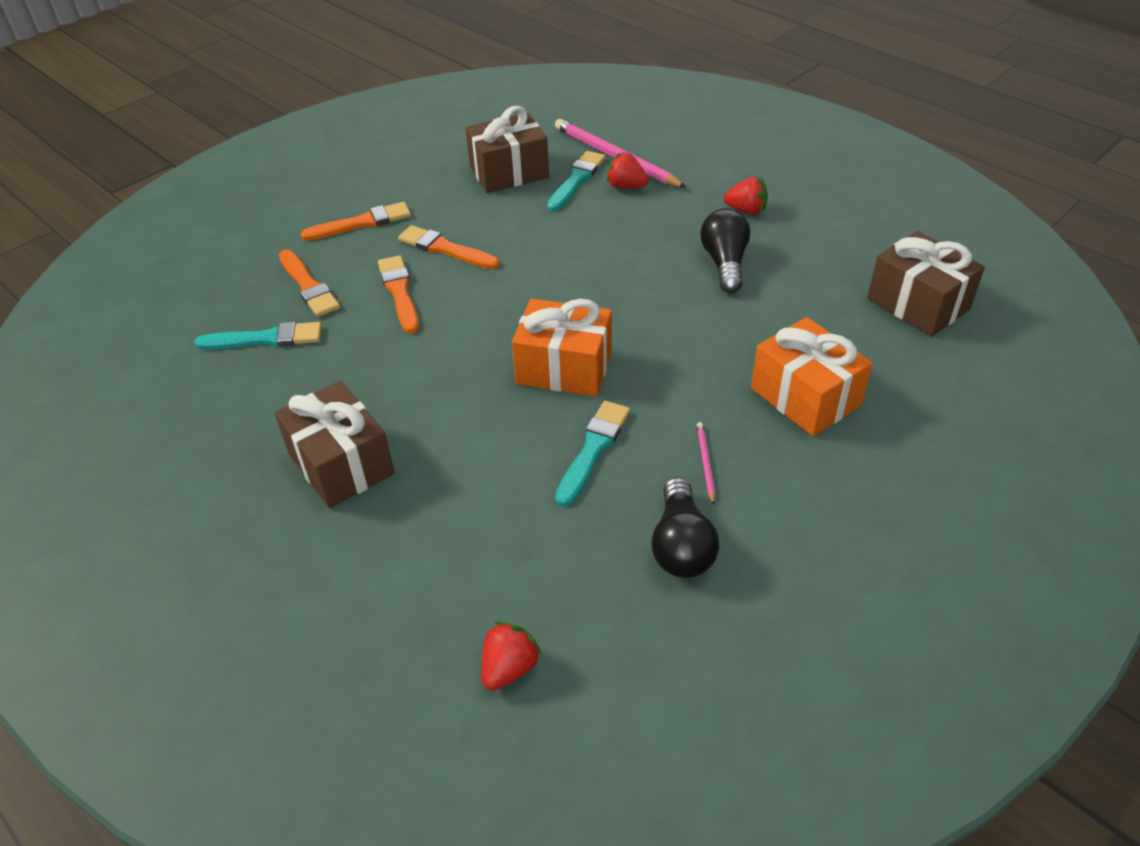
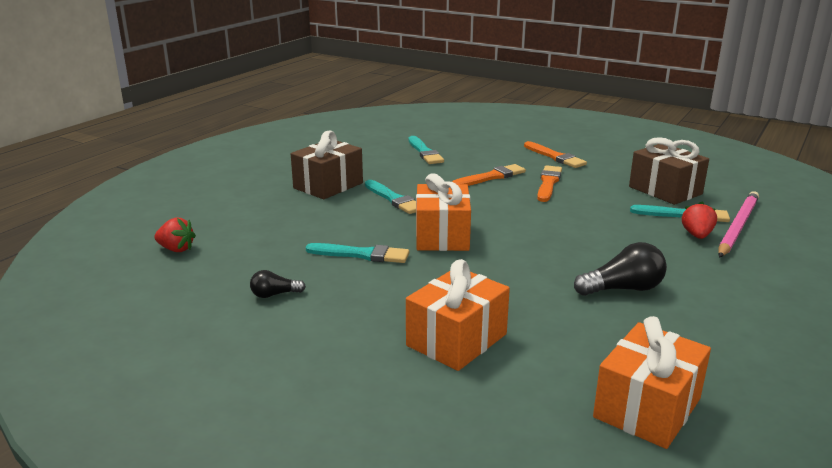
camera: 75 degrees right, 20 degrees down
(308, 286) = (479, 154): orange brush -> none
(430, 396) = (394, 199): none -> turquoise brush
(681, 545) = (274, 294): black light bulb -> black light bulb, size x0.57
(705, 463) = (360, 298): pink pencil -> none
(746, 210) = (721, 294): red strawberry -> none
(918, 304) = (647, 408): brown gift -> orange gift

